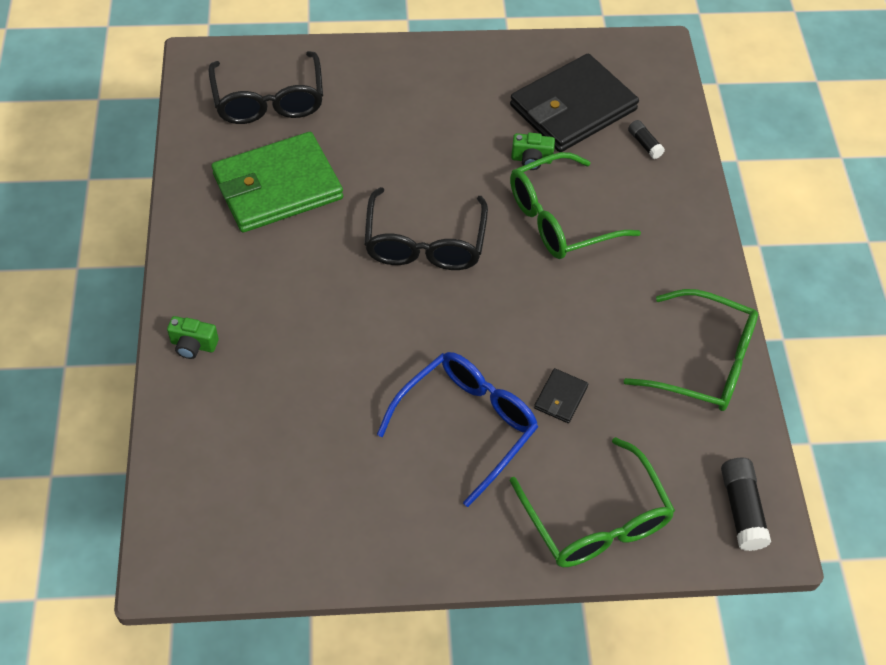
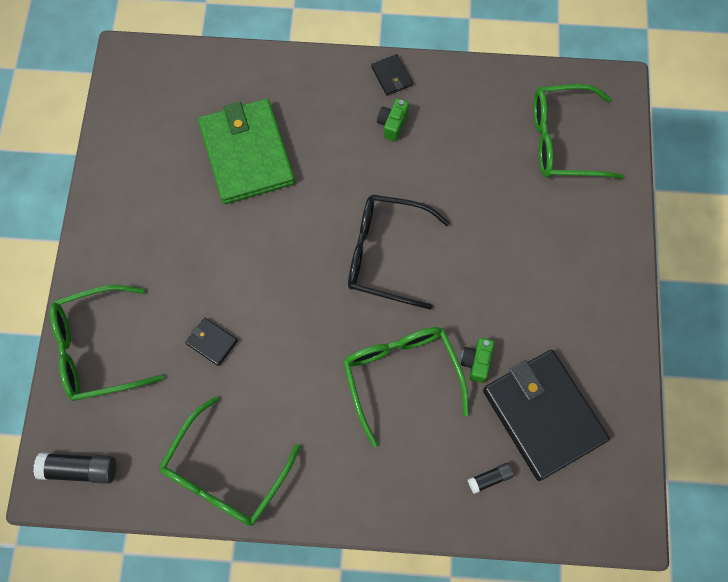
camera: 100 degrees right, 15 degrees up
(190, 256) = (391, 76): none -> black wallet
(193, 345) = (305, 77): green camera -> green camera (392, 124)
(269, 101) = (562, 141): black glasses -> green glasses
(277, 186) = (460, 142): green wallet -> green wallet (247, 153)
(467, 425) = (199, 265): blue glasses -> none

